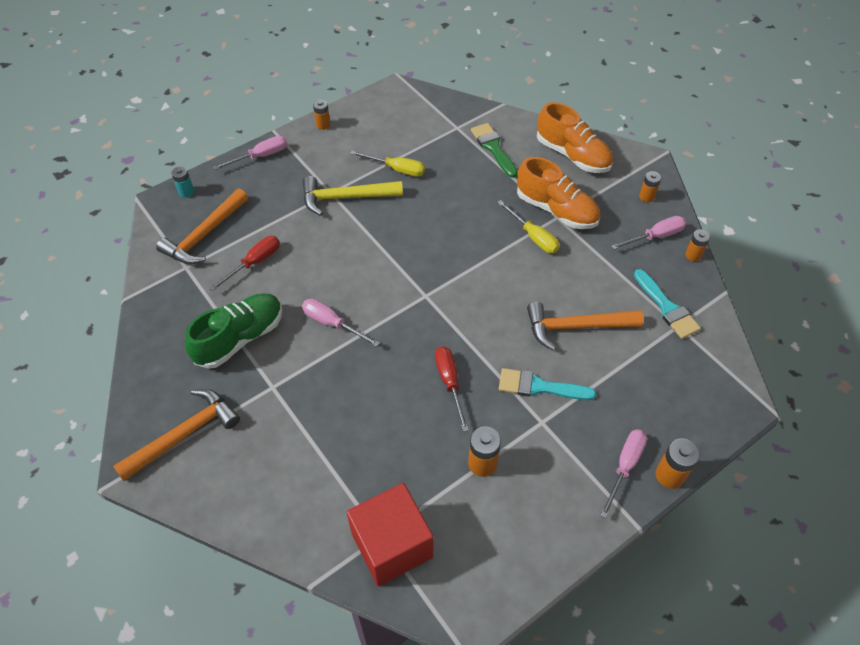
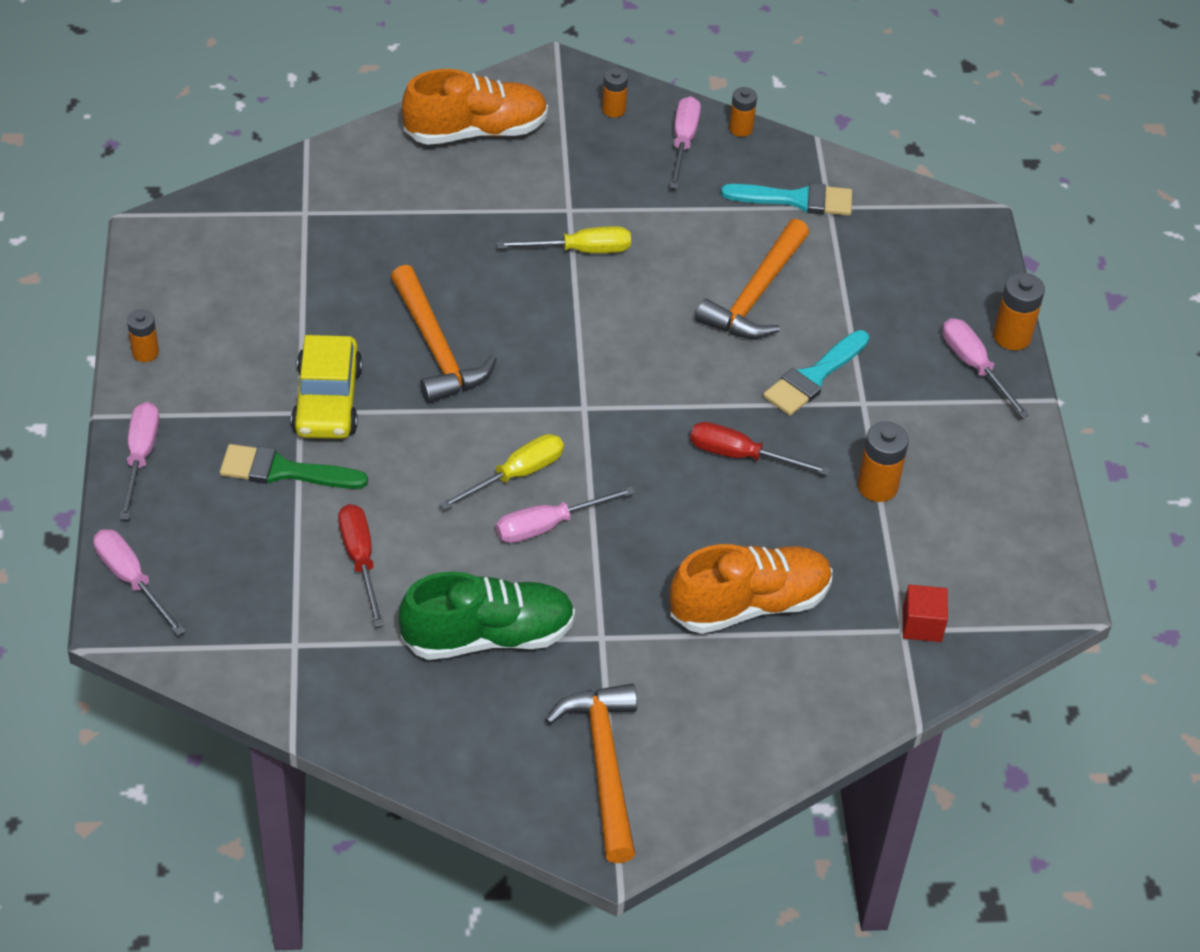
camera: 60 degrees left, 5 degrees down
(186, 192) = (131, 580): turquoise battery -> pink screwdriver
(204, 235) = (249, 595): orange hammer -> orange hammer (436, 348)
(240, 338) = (488, 636): green shoe -> green shoe turned 90 degrees clockwise
(345, 198) = (327, 401): yellow hammer -> yellow car
(392, 545) = (922, 625): red cube -> red cube, size x0.45
(396, 169) = (324, 318): yellow screwdriver -> yellow screwdriver (516, 475)
(493, 148) = (383, 198): green brush -> green brush (283, 471)
(556, 210) = (556, 203): orange shoe -> orange shoe (749, 604)

